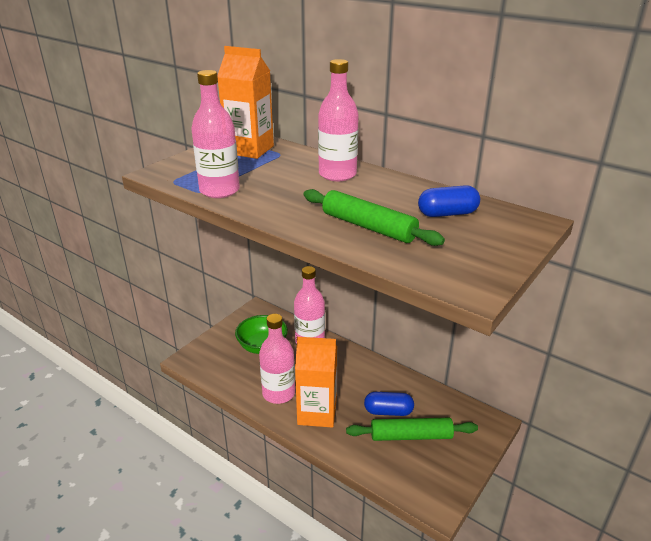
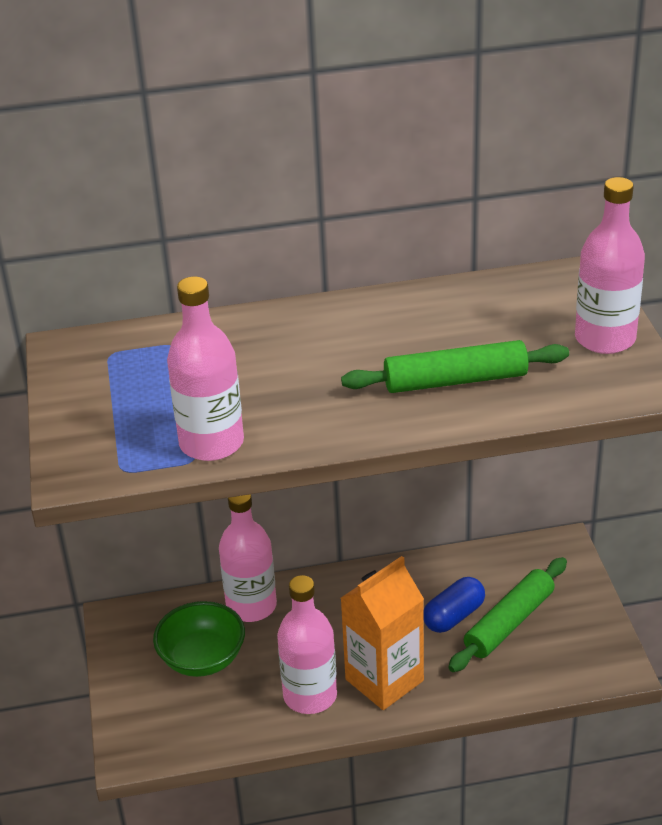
camera: 45 degrees left, 5 degrees up
(249, 150) = (120, 363): orange carton -> none
(337, 174) = (300, 333): pink bottle -> pink bottle (605, 339)
(447, 214) = (496, 315): blue capsule -> none

